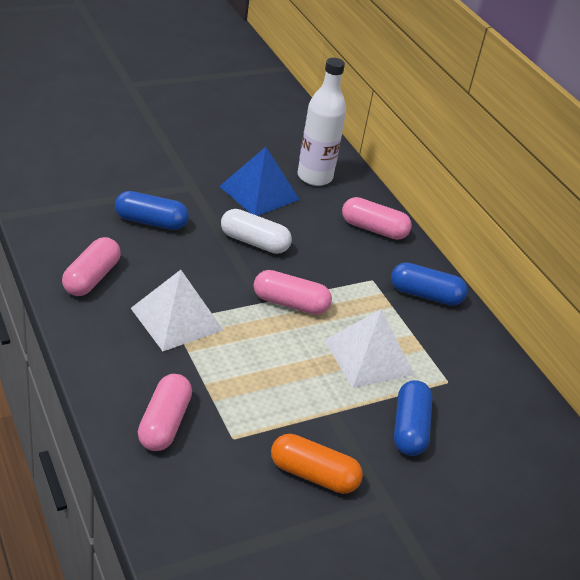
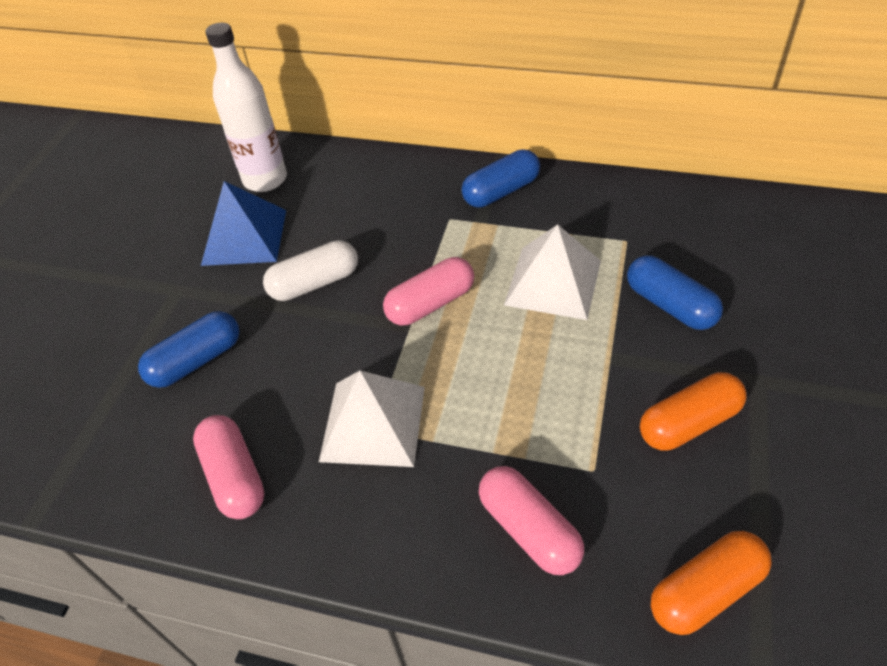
camera: 40 degrees left, 10 degrees up
(191, 527) = (705, 591): none -> orange capsule
(374, 229) = (381, 178): pink capsule -> none

